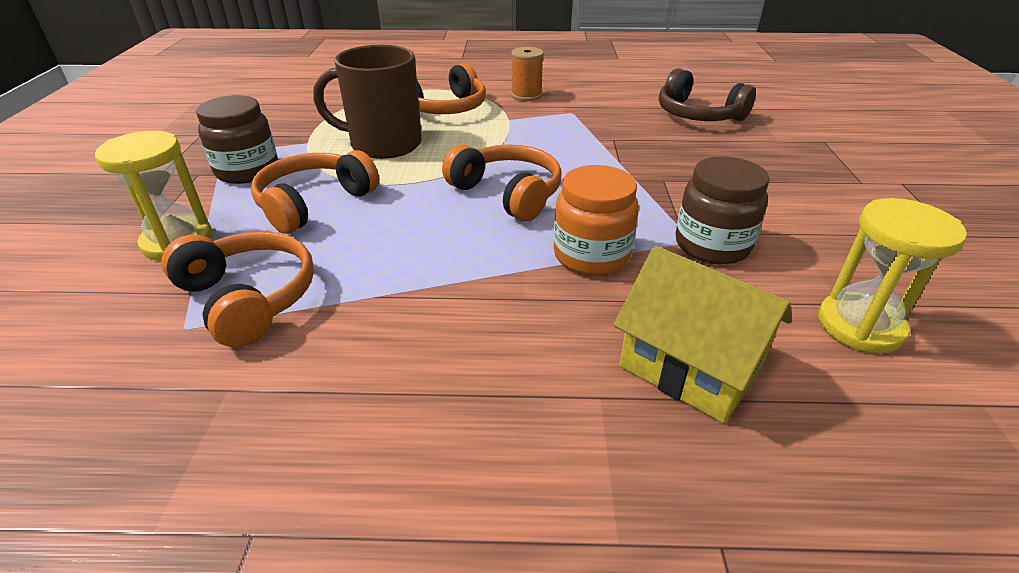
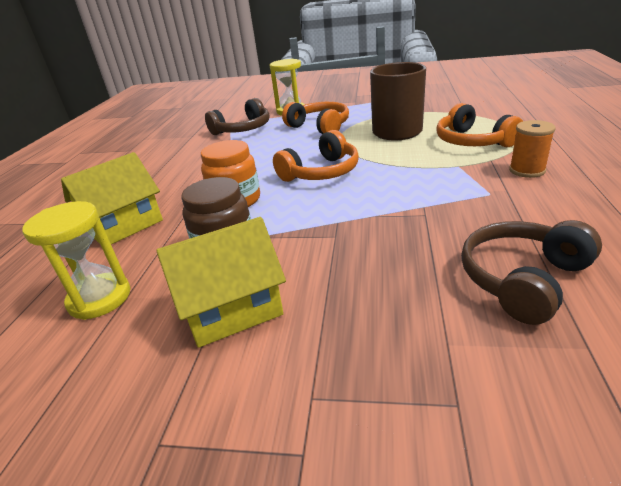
camera: 100 degrees right, 5 degrees down
(247, 171) = (358, 108): brown jar -> none
(249, 298) = (242, 129): orange headphones -> brown headphones
(807, 224) = (232, 309): none -> yellow house

